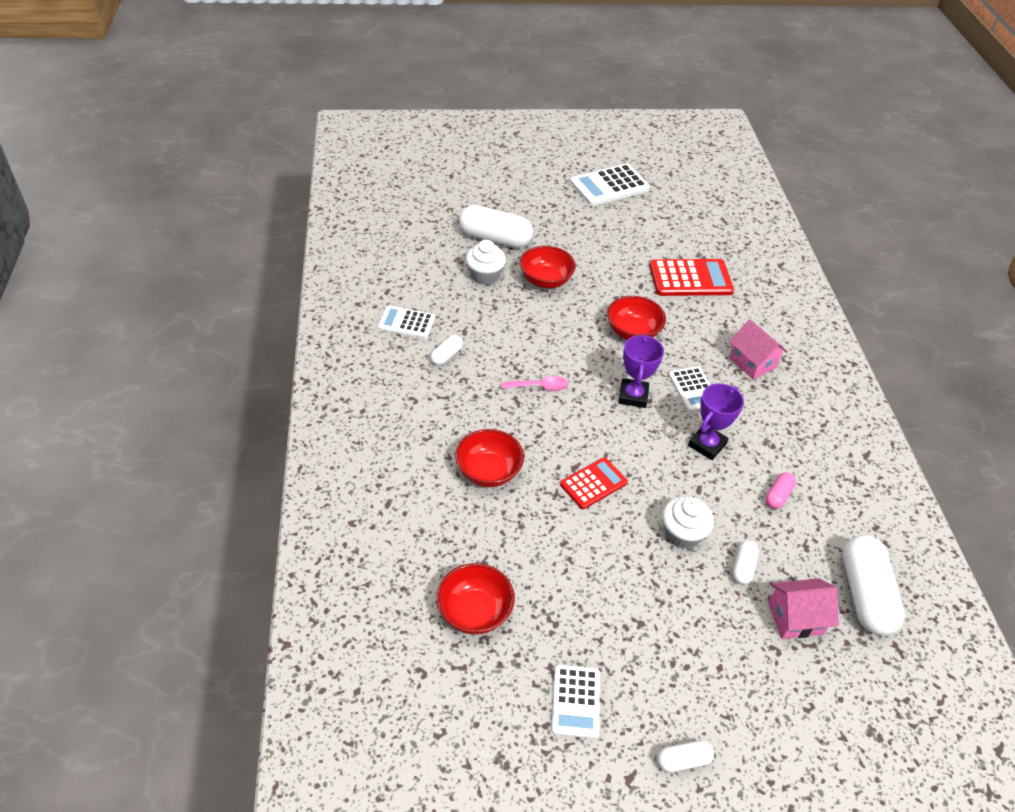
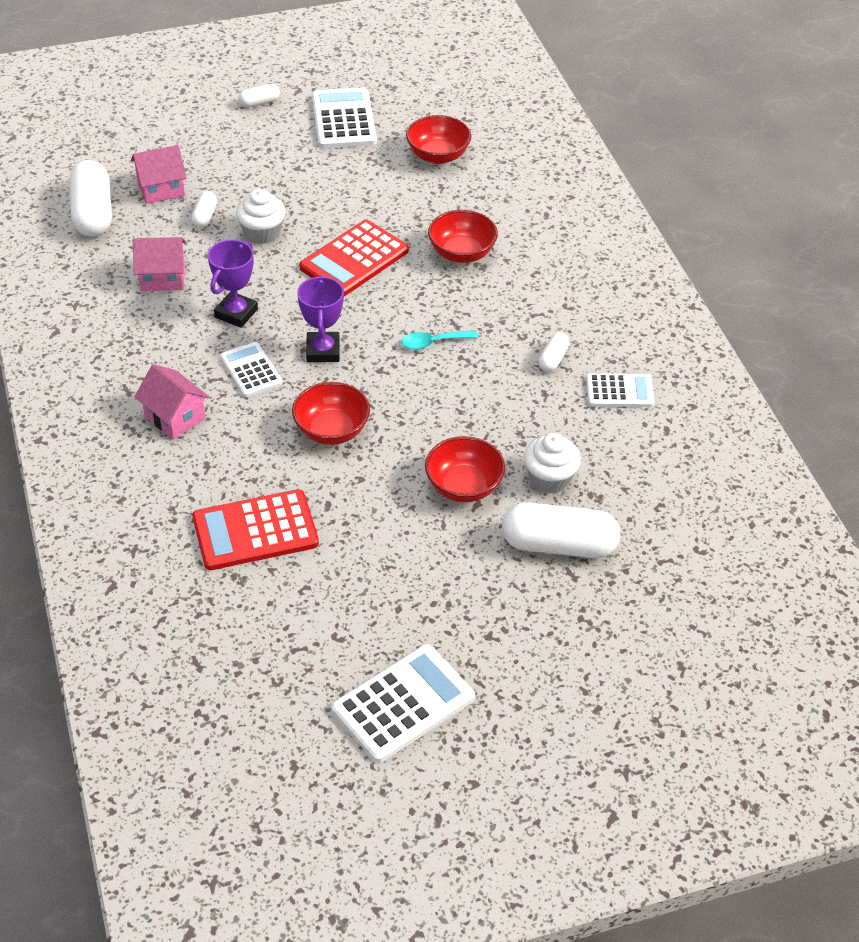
camera: 170 degrees right, 0 degrees up
(539, 387) = (433, 342): pink spoon -> turquoise spoon
(576, 701) = (343, 119): white calculator -> white calculator, size x1.61
(593, 483) = (354, 259): red calculator -> red calculator, size x1.61
(778, 496) = (163, 278): pink capsule -> pink house

